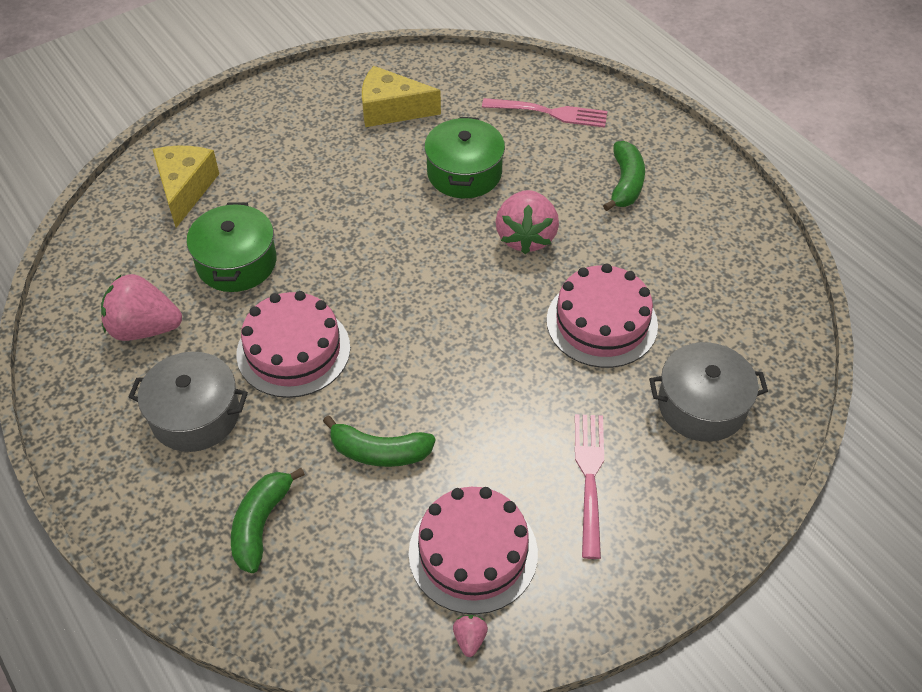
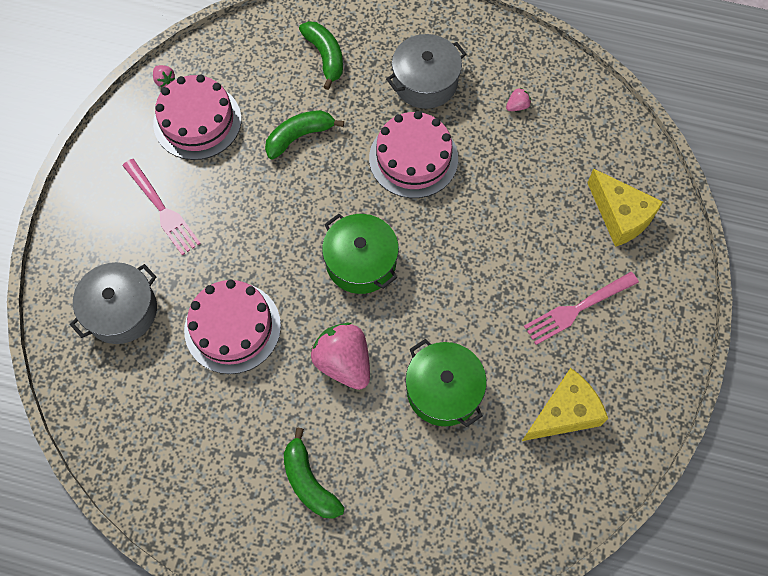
camera: 140 degrees right, 15 degrees up
(144, 328) = (517, 106): pink strawberry -> pink strawberry, size x0.43
(236, 262) = (517, 188): green pot -> green pot (361, 262)
(550, 113) = (435, 519): pink fork -> pink fork (577, 309)

